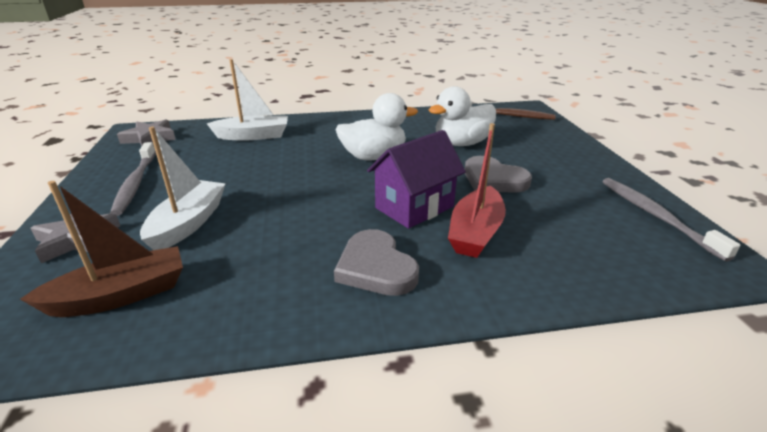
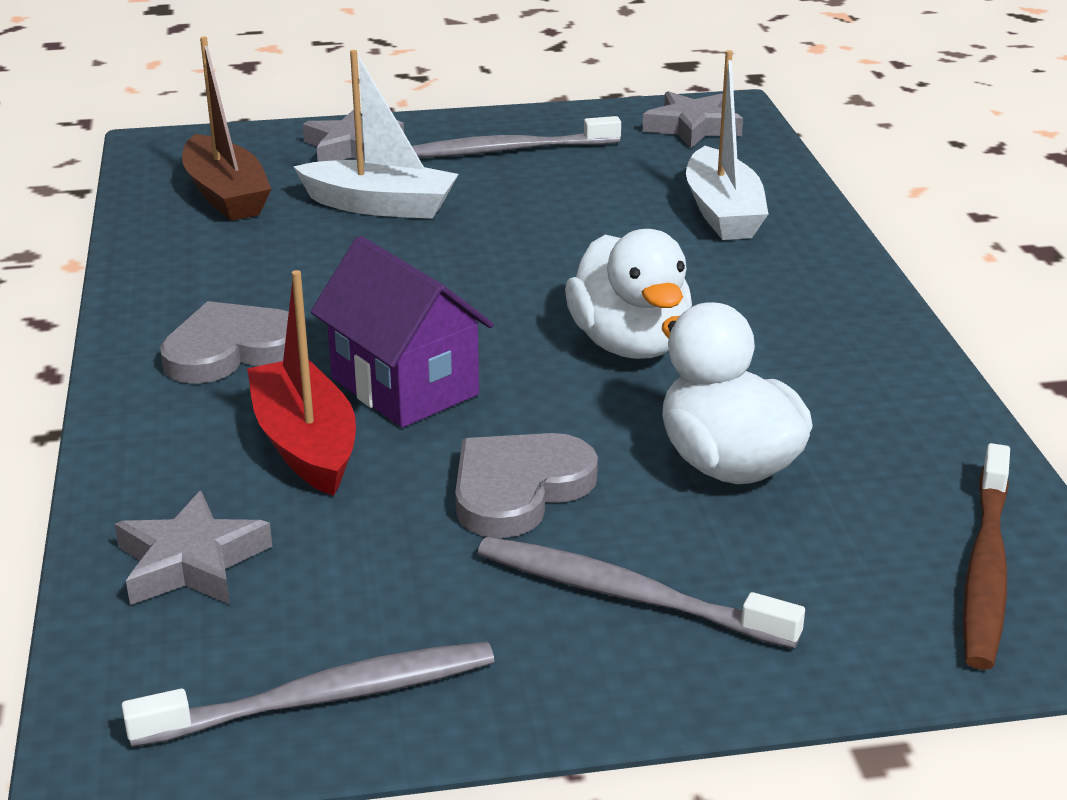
camera: 90 degrees right, 0 degrees up
(475, 232) = (305, 444): red boat -> red boat turned 45 degrees clockwise
(550, 161) = (625, 595): none -> grey toothbrush
(594, 259) = (191, 562): none -> grey star

